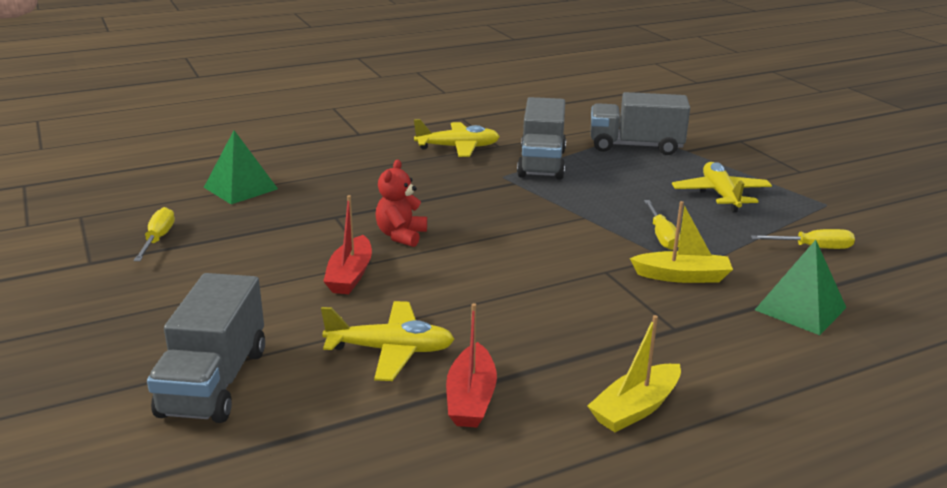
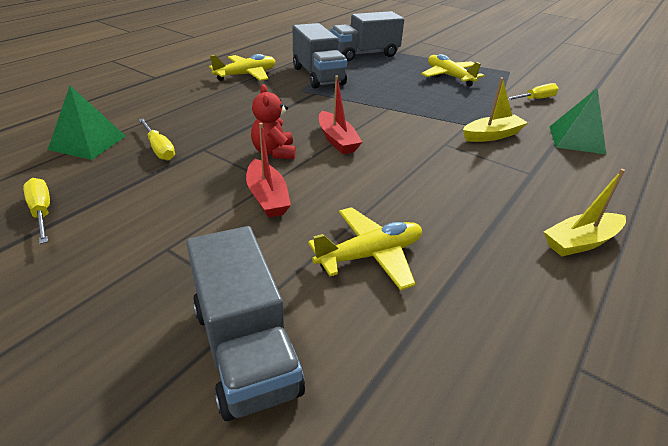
camera: 30 degrees left, 10 degrees up
(471, 398) = (474, 276): red boat -> red boat (337, 140)
(635, 408) = (580, 242): yellow boat -> yellow boat turned 45 degrees clockwise
(662, 236) = (449, 111): yellow screwdriver -> yellow screwdriver (159, 149)

